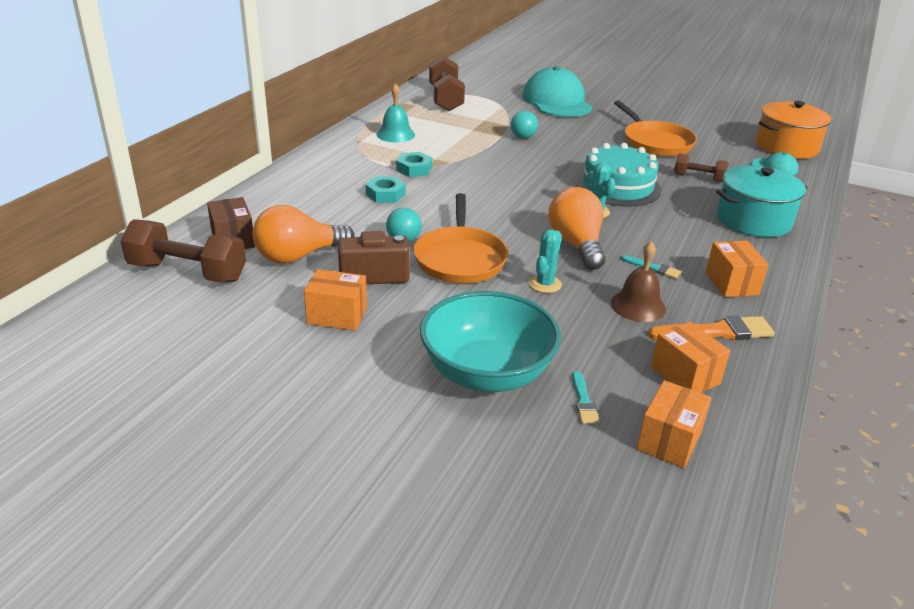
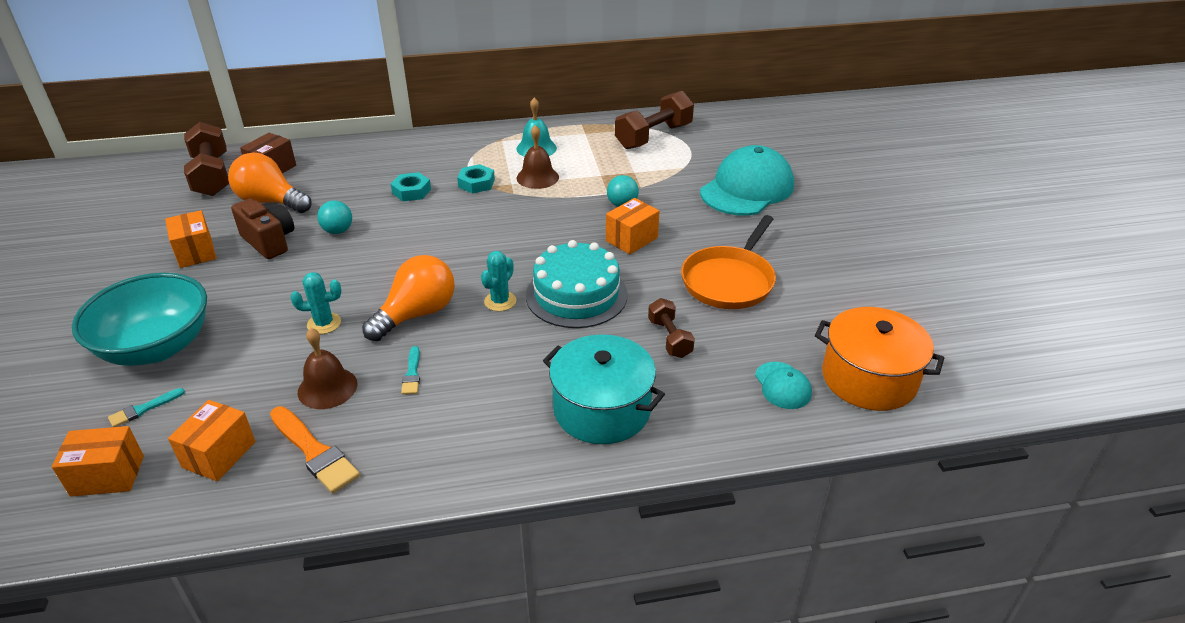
camera: 55 degrees right, 5 degrees up
(441, 148) = (537, 177): none -> brown bell
(460, 258) = (331, 267): orange pan -> none
(731, 283) = (426, 435): orange box -> orange box (631, 239)

